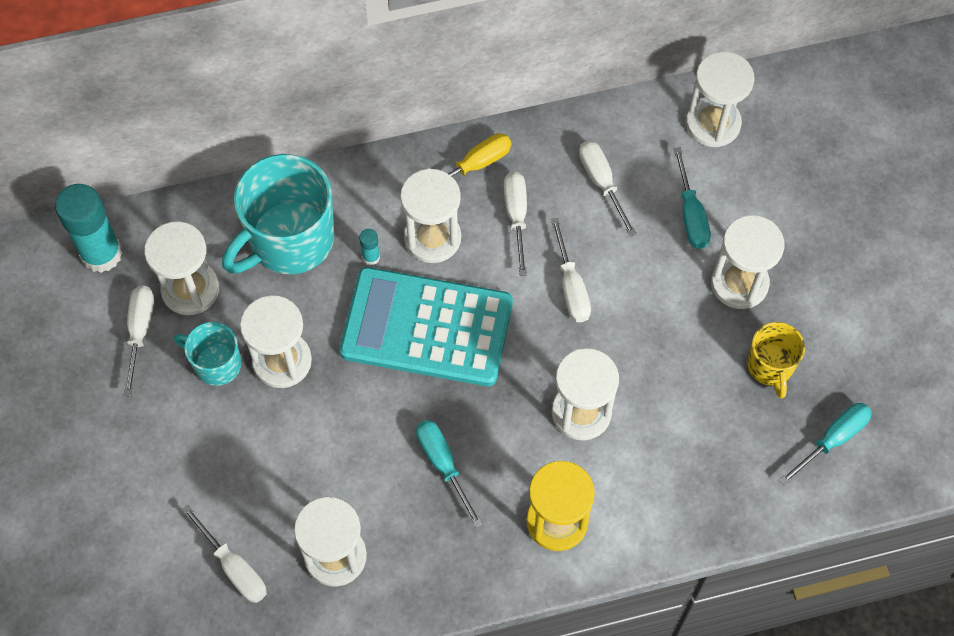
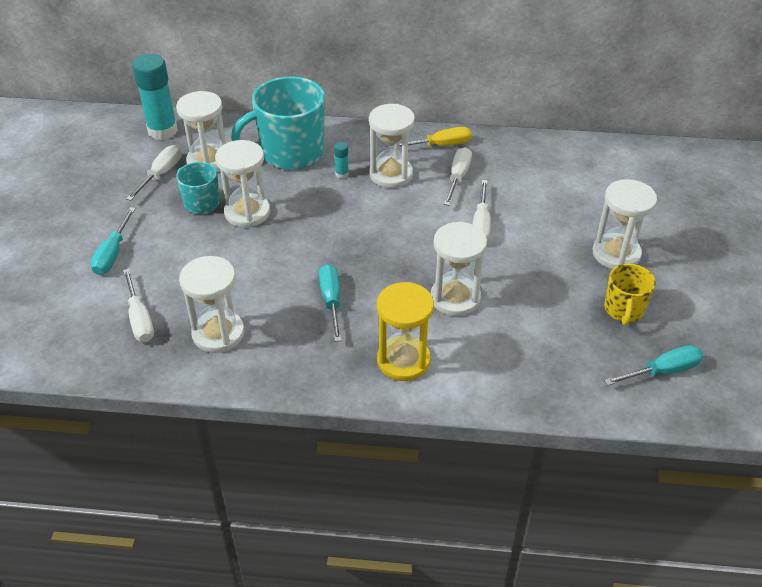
camera: 20 degrees right, 20 degrees down
(427, 327) = (361, 220): turquoise calculator -> none
(601, 183) = (530, 174): white screwdriver -> none
(691, 214) = (592, 206): turquoise screwdriver -> turquoise screwdriver (113, 254)
(712, 123) = (628, 162): white hourglass -> none

